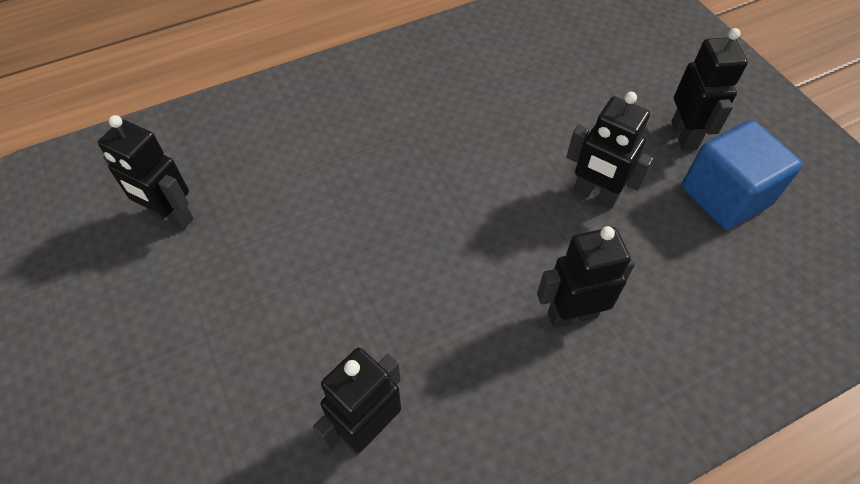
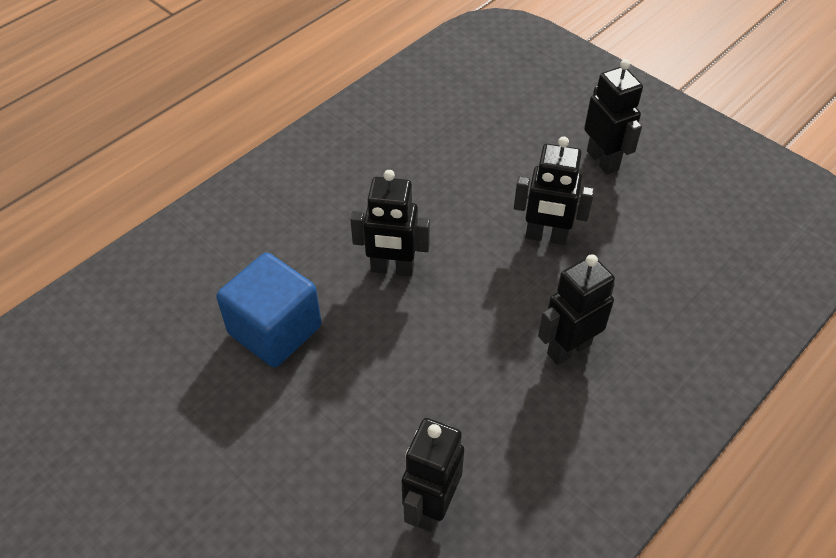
camera: 20 degrees left, 5 degrees down
(171, 217) = (145, 376): black robot -> black robot (392, 269)
(725, 196) = (657, 206): blue cube -> blue cube (275, 330)

